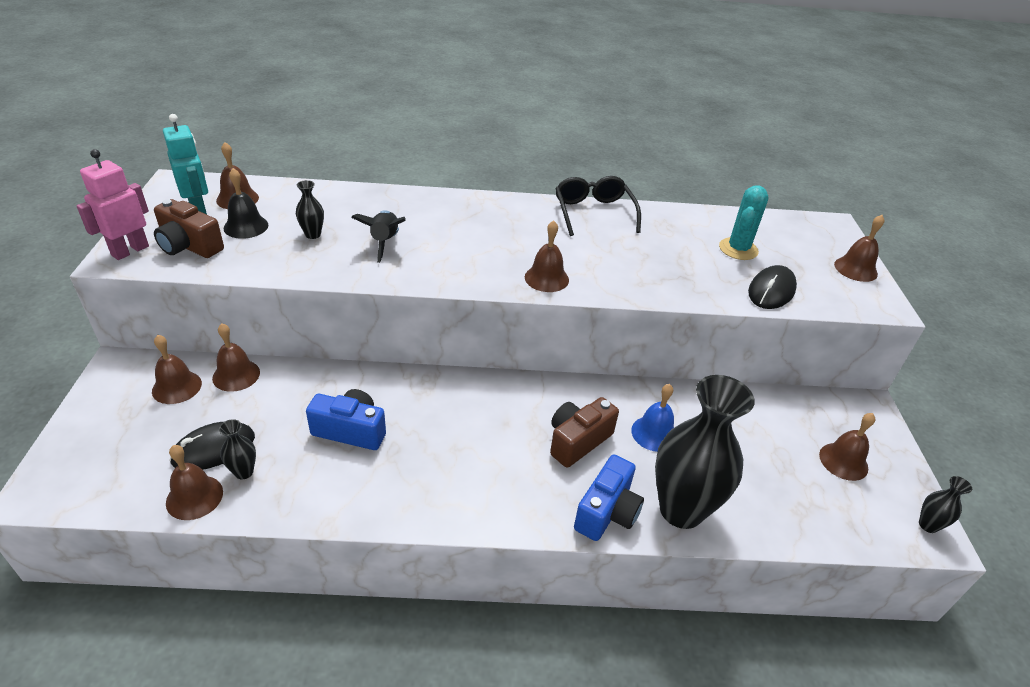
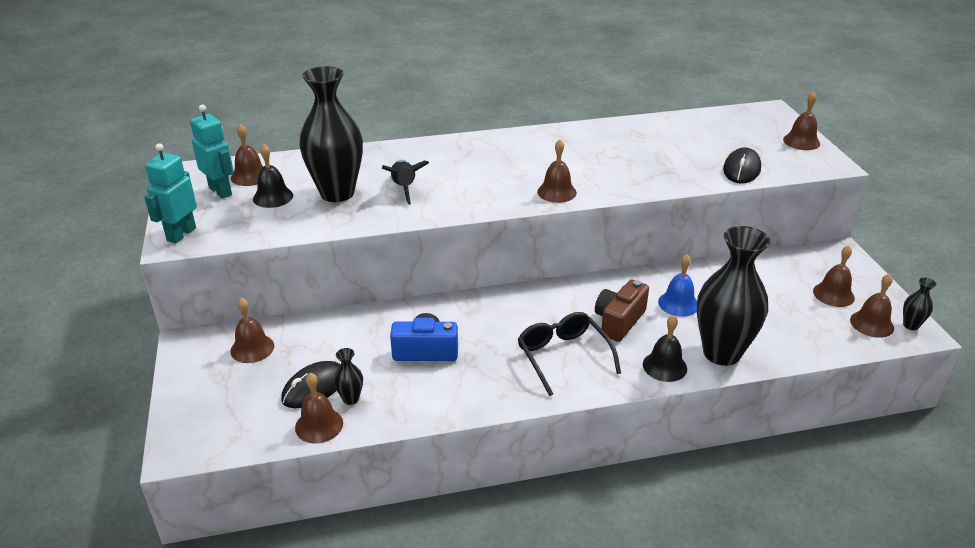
camera: 10 degrees left, 5 degrees down
(130, 251) = (181, 234): pink robot -> turquoise robot
(189, 246) = (232, 221): brown camera -> none
(236, 375) = (300, 329): brown bell -> brown bell (871, 324)
(313, 234) = (337, 193): black vase -> black vase, size x2.45
(593, 212) = (570, 134): black glasses -> black glasses (563, 356)
(607, 512) = (664, 366): blue camera -> black bell
(738, 249) = (702, 142): turquoise cactus -> none

